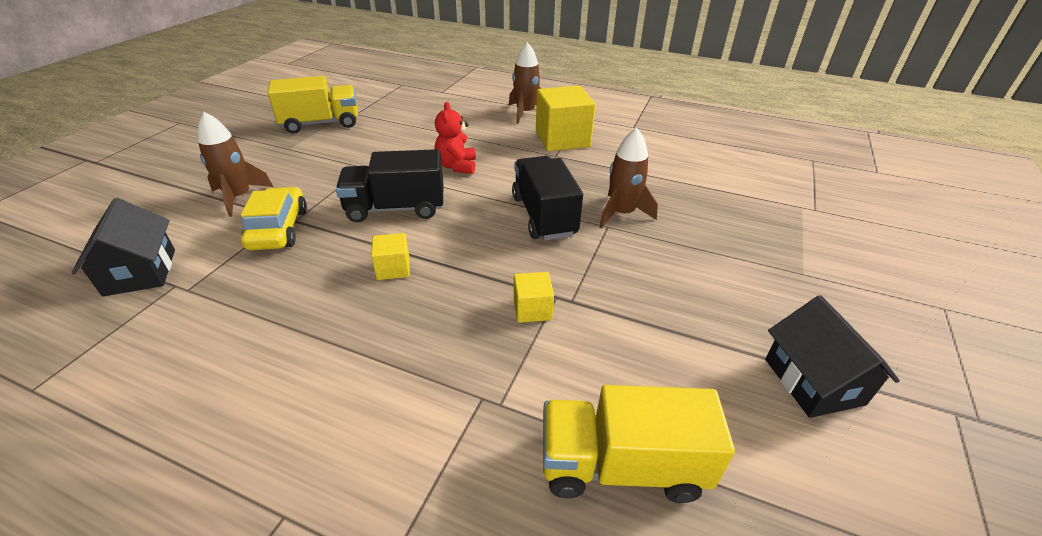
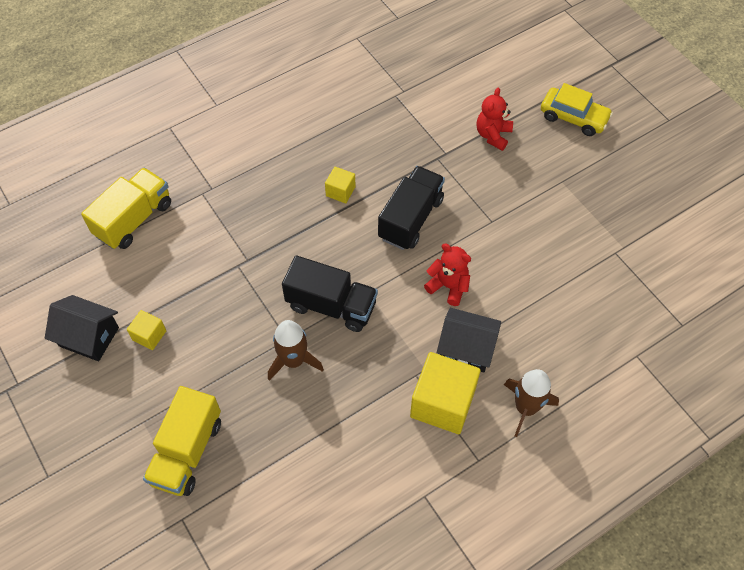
camera: 125 degrees right, 20 degrees up
(140, 272) = (429, 78): black house -> black house (466, 348)
(239, 197) = (493, 135): brown rocket -> red teddy bear
(278, 229) = (431, 147): yellow car -> yellow car (573, 117)
(321, 124) = (604, 218): yellow truck -> yellow truck (187, 451)
(532, 309) = (248, 242): yellow cube -> yellow cube (149, 335)

